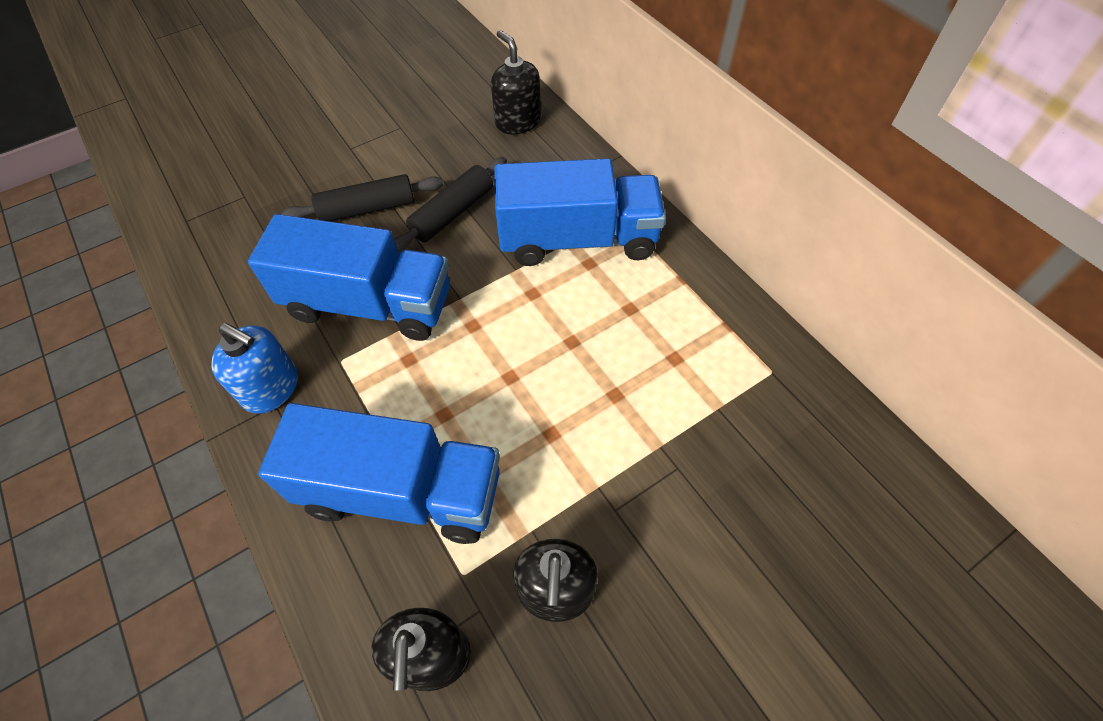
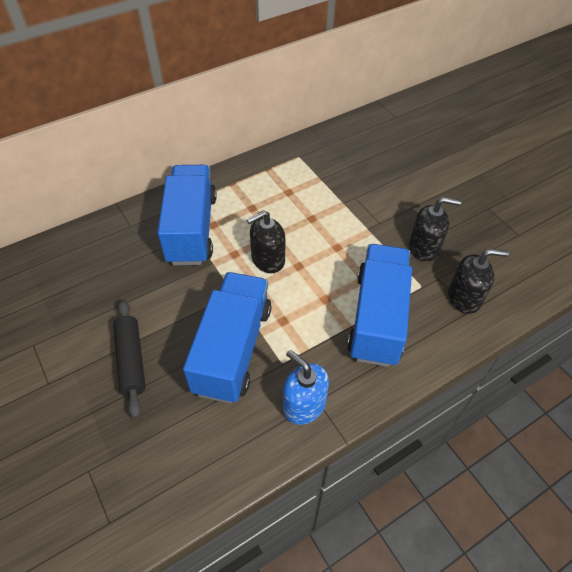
camera: 90 degrees left, 5 degrees down
(271, 388) = (304, 405): blue soap dispenser -> blue soap dispenser turned 75 degrees counterclockwise
(452, 213) = (150, 301): black rolling pin -> none
(517, 122) = (57, 260): black soap dispenser -> black soap dispenser (267, 260)

